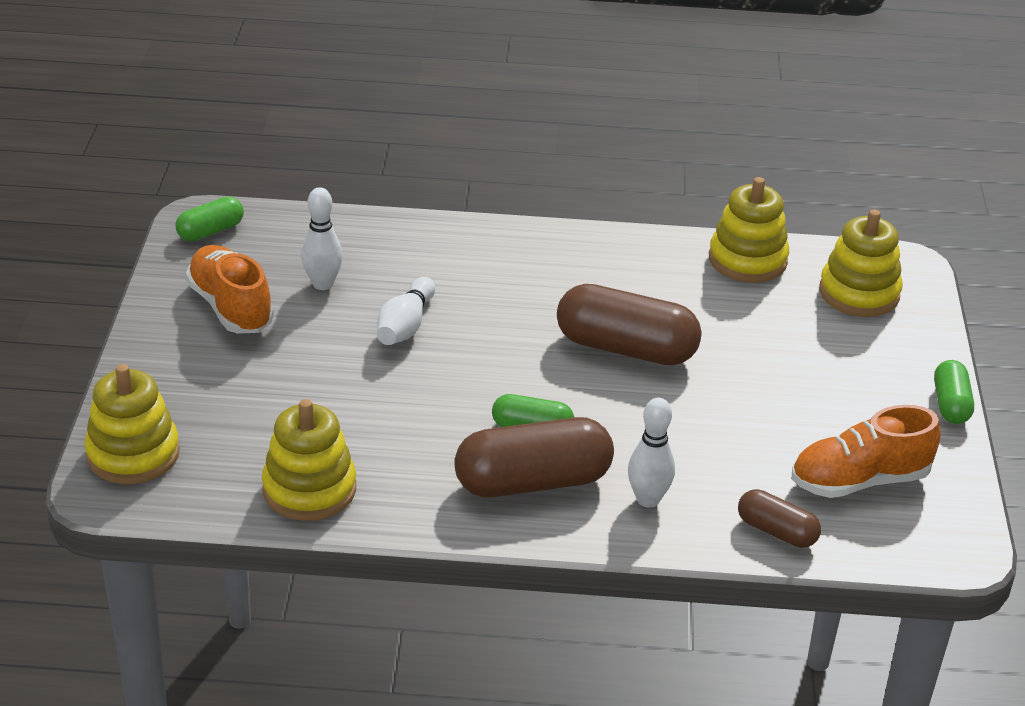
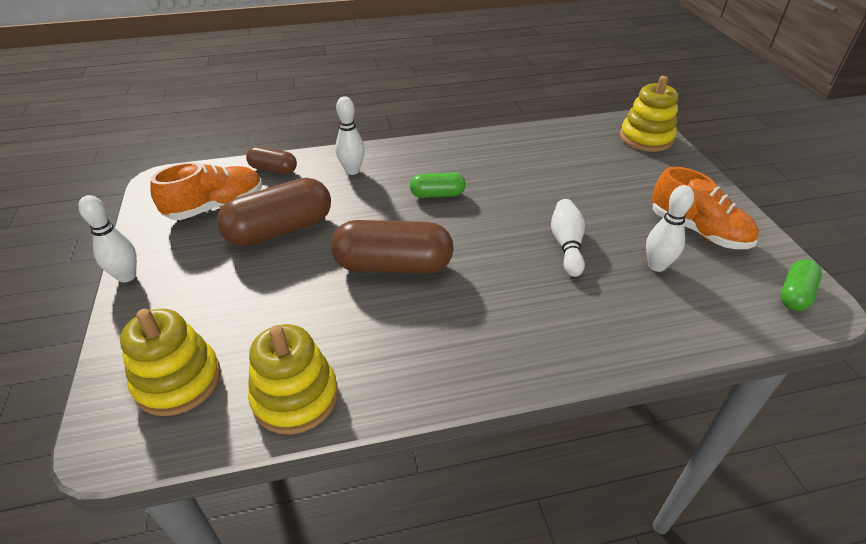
camera: 165 degrees right, 5 degrees up
(309, 489) = (541, 140): yellow stacking toy -> none
(532, 482) = (423, 166): brown capsule -> brown capsule (280, 230)
(950, 404) = (127, 276): green capsule -> white bowling pin

